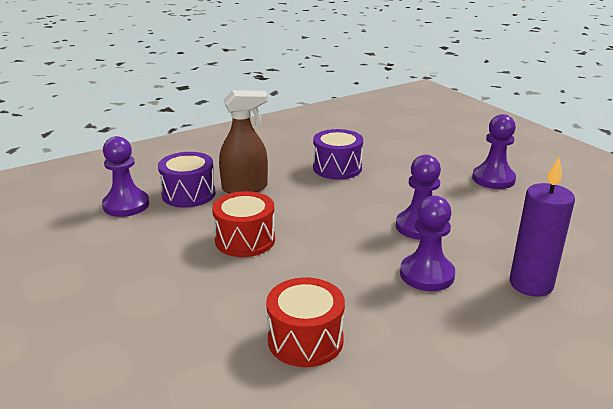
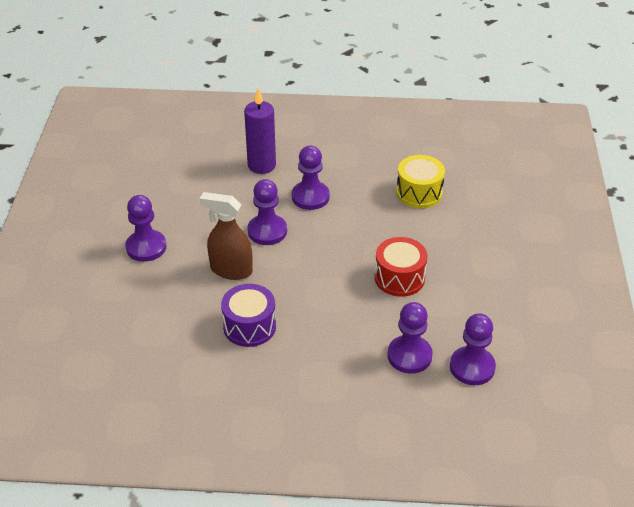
camera: 145 degrees left, 15 degrees up
(188, 194) = (409, 356): purple drum -> purple pawn
(245, 188) = (354, 339): brown spray bottle -> brown spray bottle (231, 270)
(305, 340) = (419, 192): red drum -> yellow drum

